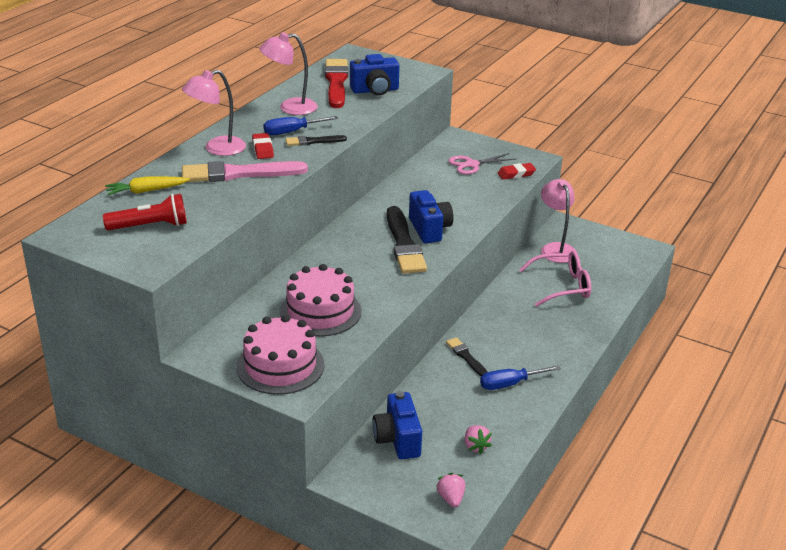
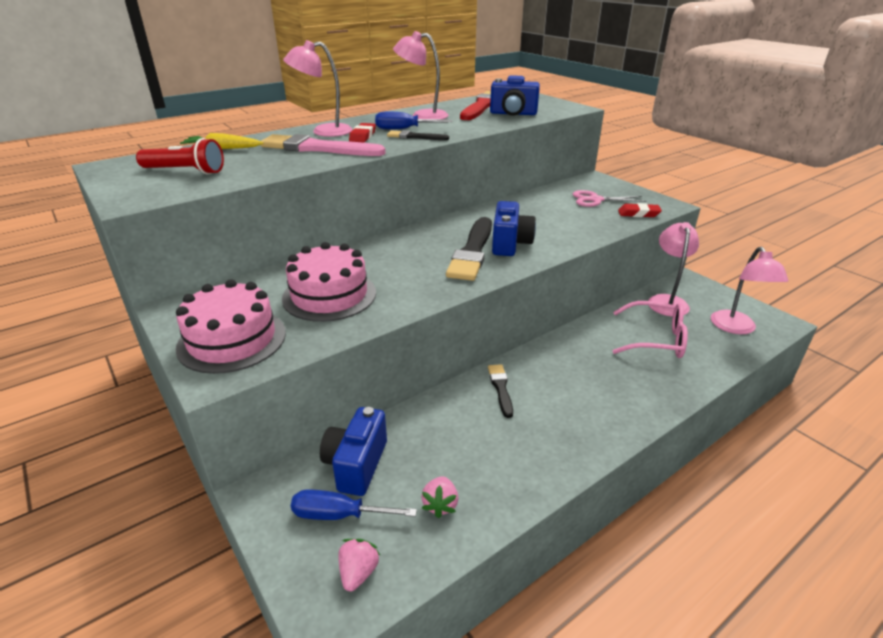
camera: 25 degrees right, 0 degrees up
(510, 384) = (532, 434): blue screwdriver -> blue screwdriver (339, 515)
(617, 261) = (736, 328): none -> pink lamp

